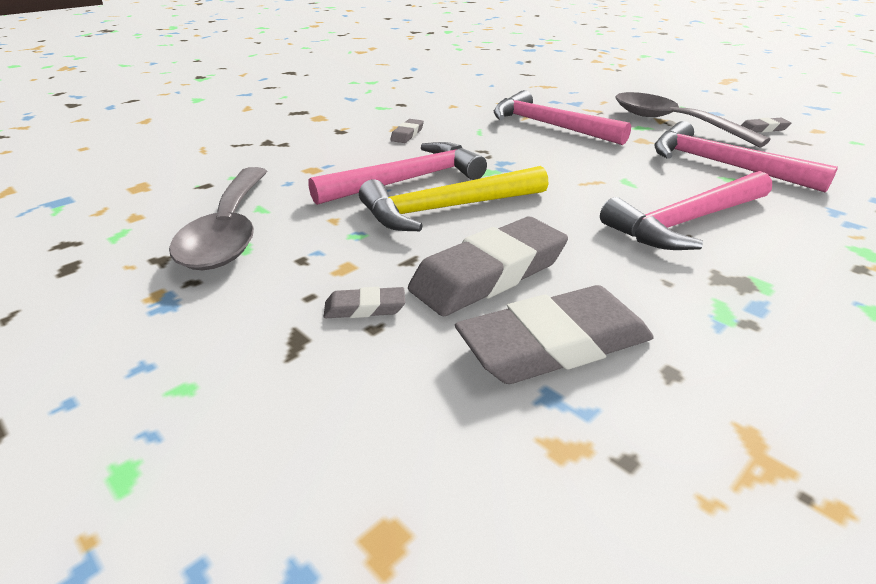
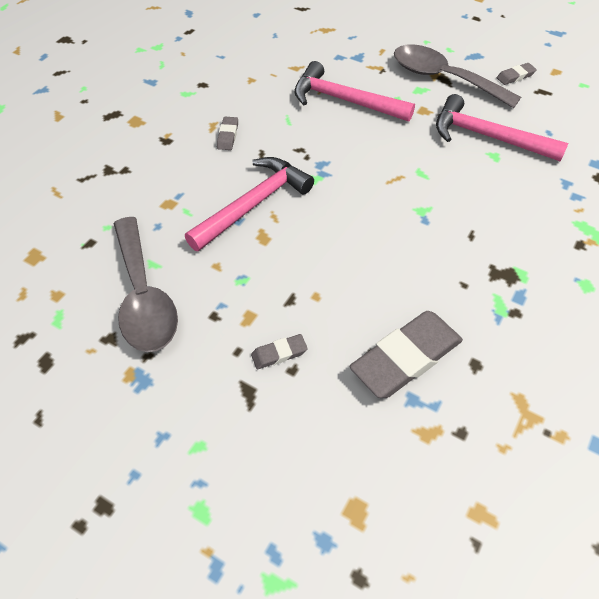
camera: 15 degrees left, 20 degrees up
(447, 209) = (297, 235): yellow hammer -> none
(489, 274) = (349, 302): grey eraser -> none
(686, 222) = (469, 217): pink hammer -> none

